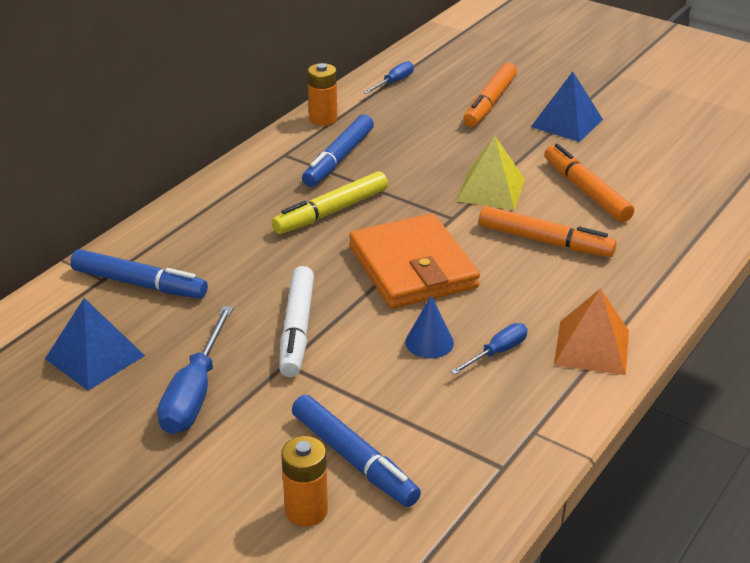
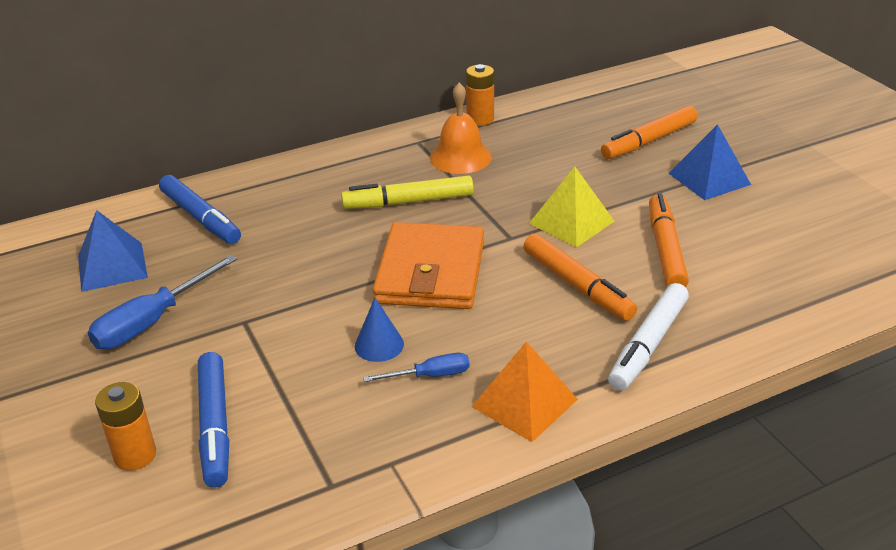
camera: 30 degrees right, 0 degrees up
(297, 329) = (282, 295): white marker -> white marker (648, 344)
(339, 158) = (460, 157): blue marker -> orange bell
(394, 82) = (575, 102): blue screwdriver -> none

